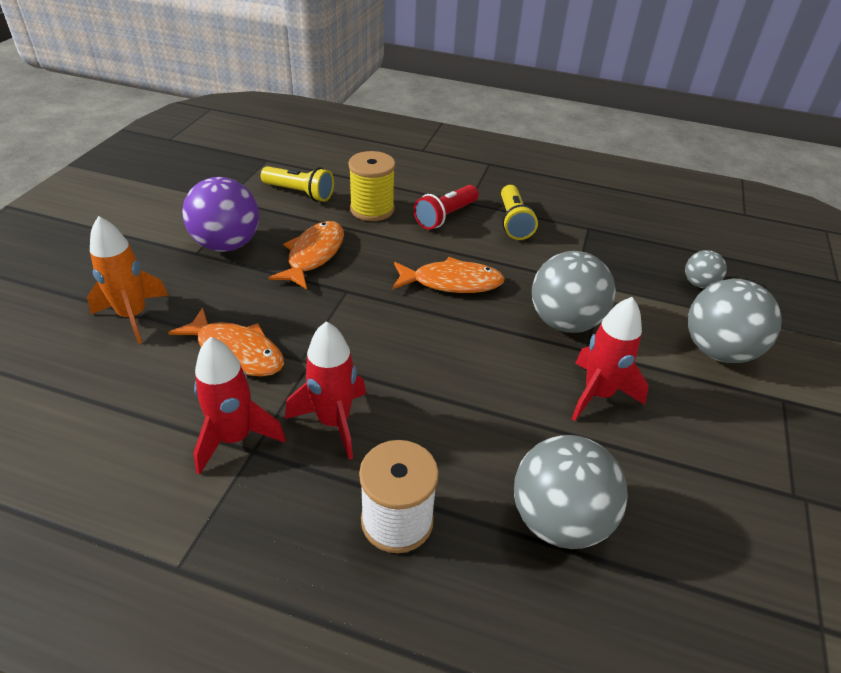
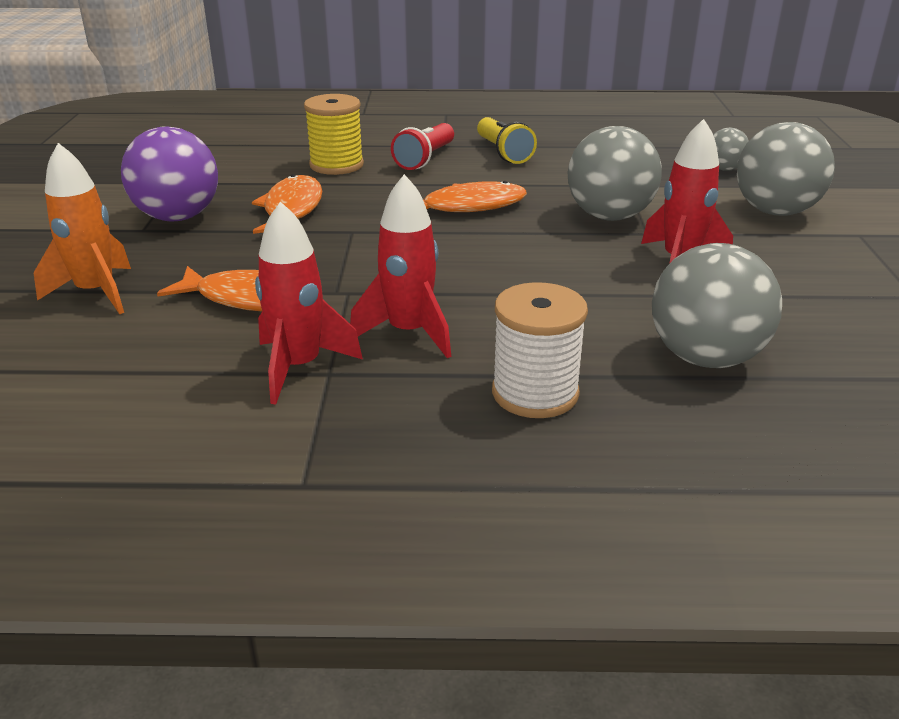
camera: 15 degrees left, 10 degrees down
(300, 193) = (240, 164): yellow flashlight -> none

